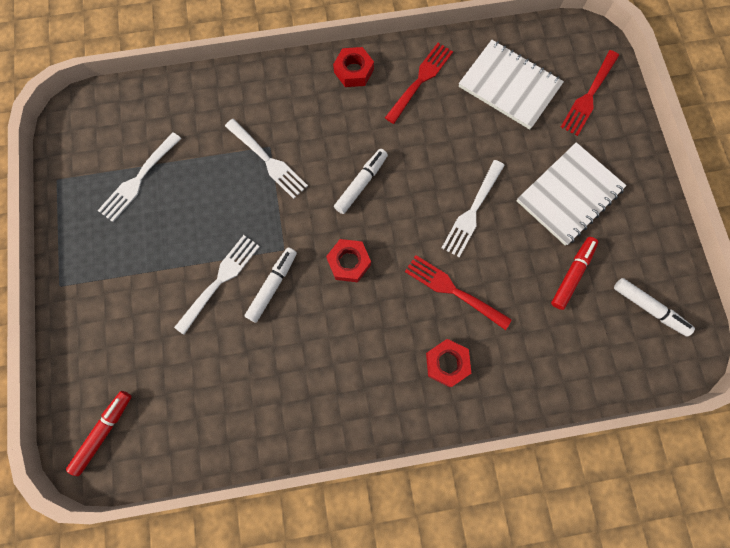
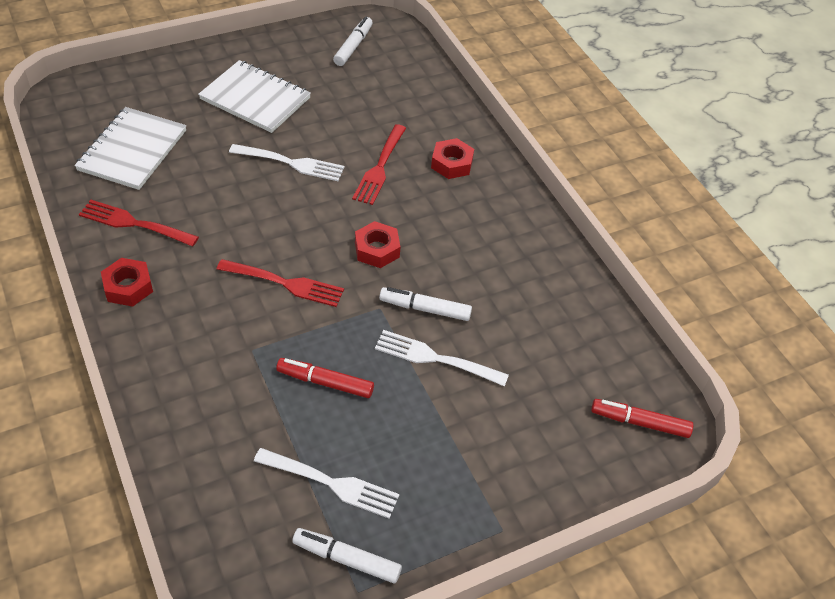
camera: 110 degrees left, 25 degrees down
(268, 161) = (272, 347): white fork -> none
(361, 184) = (281, 254): white marker -> white marker (346, 559)
(572, 274) = (337, 92): red marker -> red marker (325, 382)
(589, 96) = (137, 92): red fork -> red fork (285, 283)

